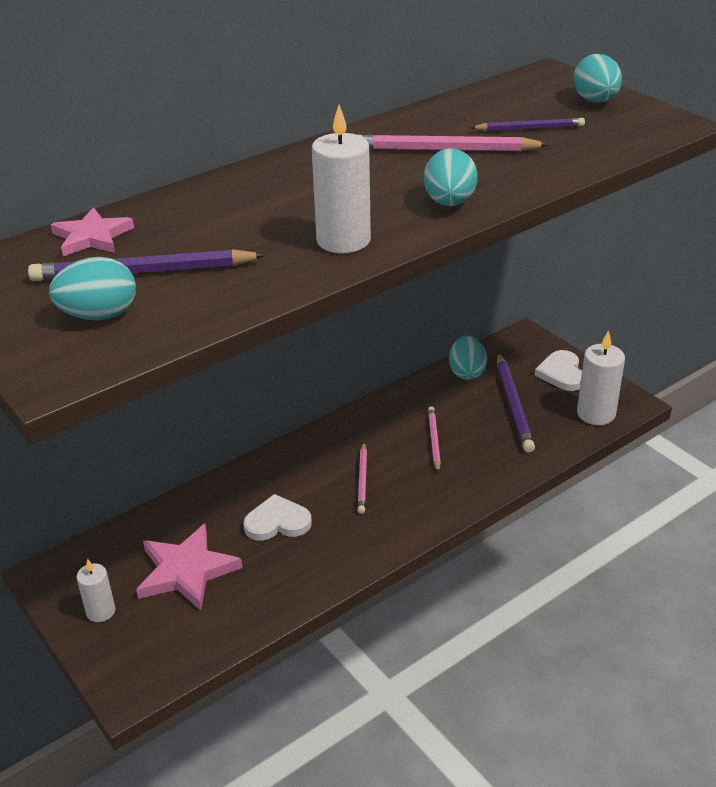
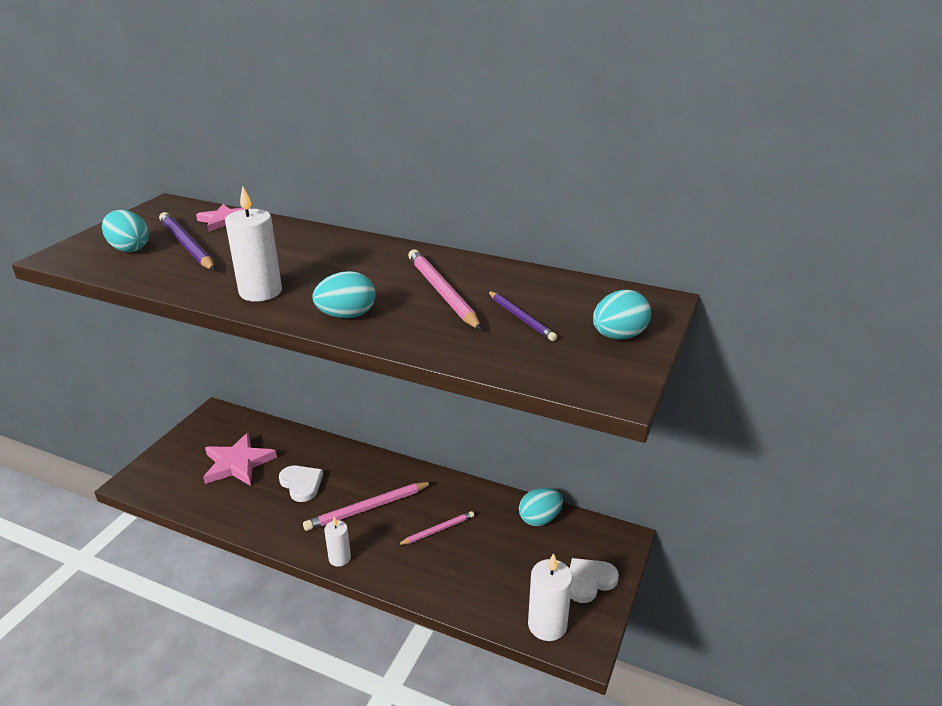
camera: 60 degrees right, 5 degrees down
(101, 611) = (191, 445): white candle -> white candle (339, 558)
(362, 480) = (367, 508): pink pencil -> pink pencil, size x1.65
(513, 405) = (517, 563): purple pencil -> none

